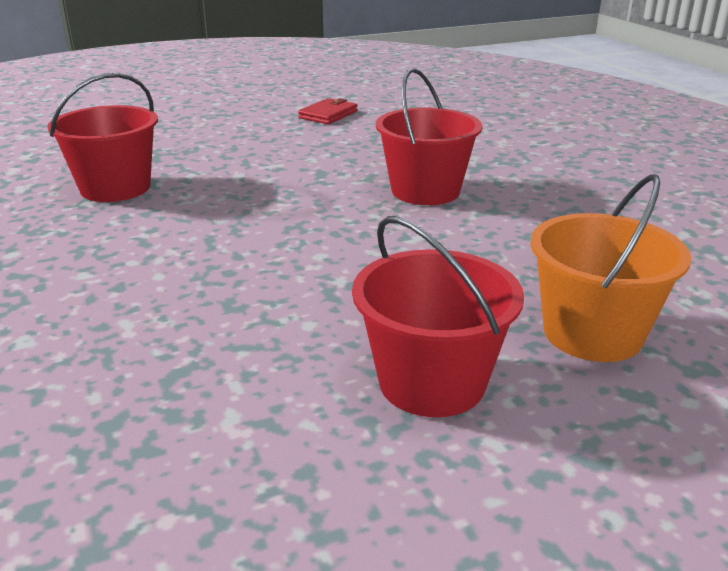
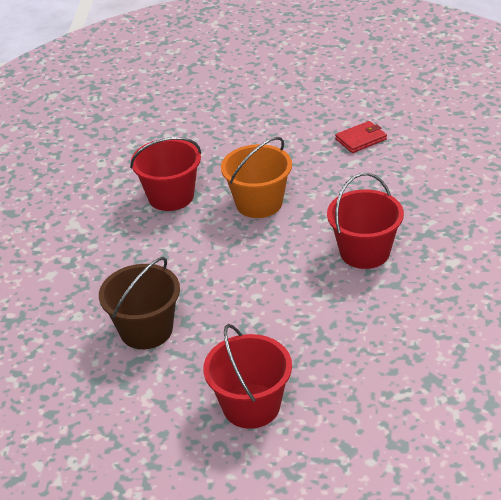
camera: 30 degrees right, 10 degrees up
(169, 330) = (146, 330): none -> brown bucket
(592, 333) = (362, 403): orange bucket -> orange bucket (259, 203)

